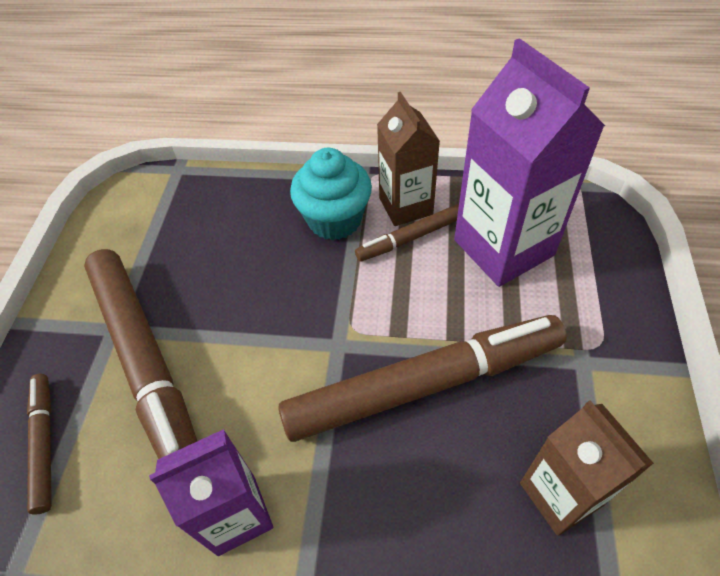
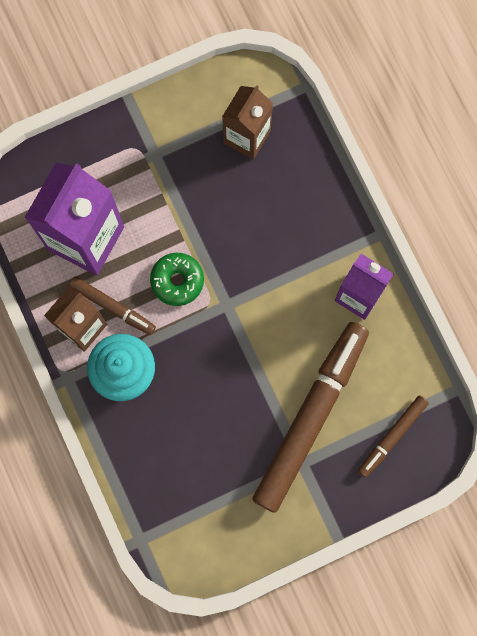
camera: 125 degrees left, 25 degrees up
(400, 309) = (177, 281): none -> green donut
(424, 384) = (223, 238): brown marker -> none

